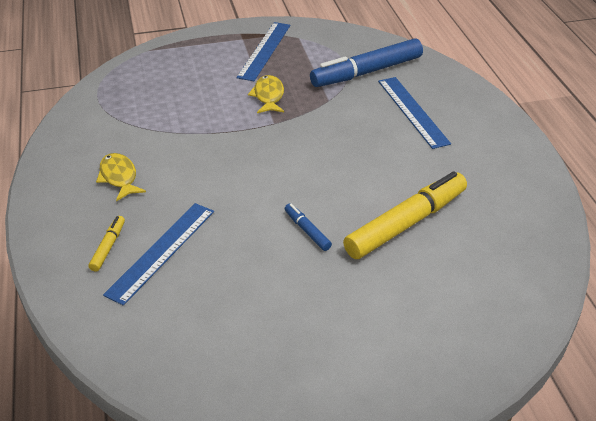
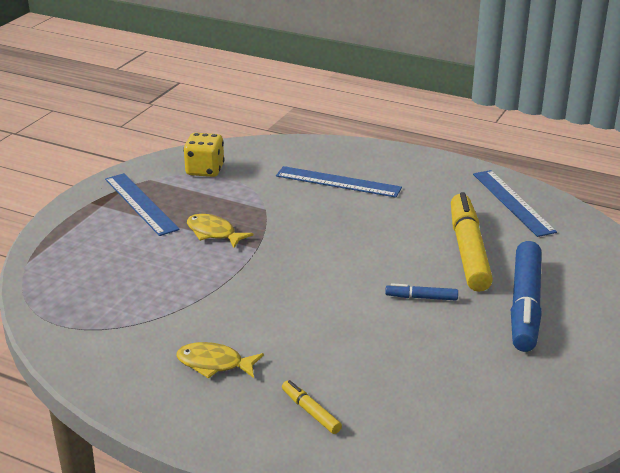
camera: 50 degrees left, 10 degrees down
(161, 251) = (355, 383): blue ruler -> blue ruler (513, 202)
(341, 50) = (205, 170): none -> yellow dice
(366, 72) = (254, 175): blue marker -> blue marker (524, 305)

